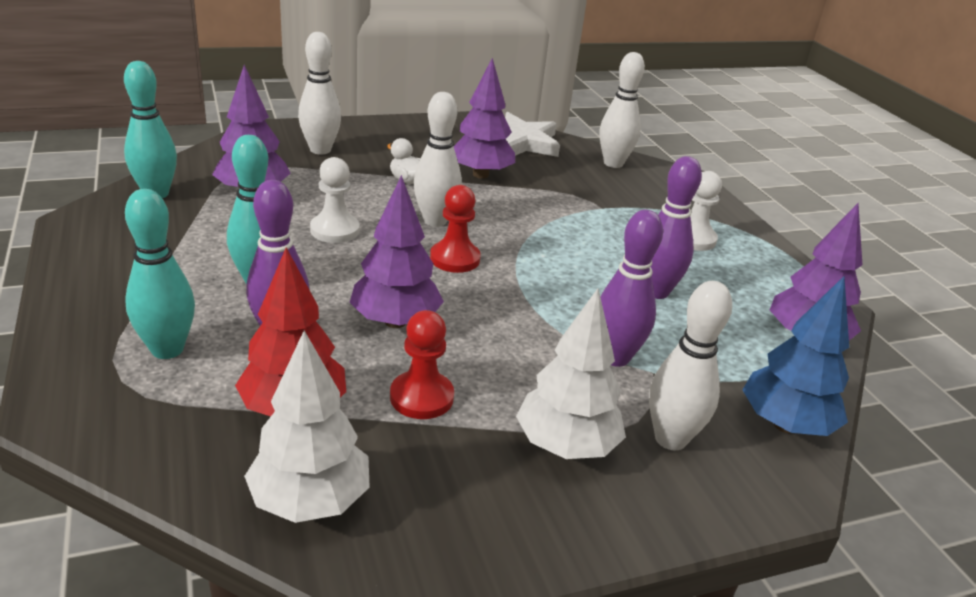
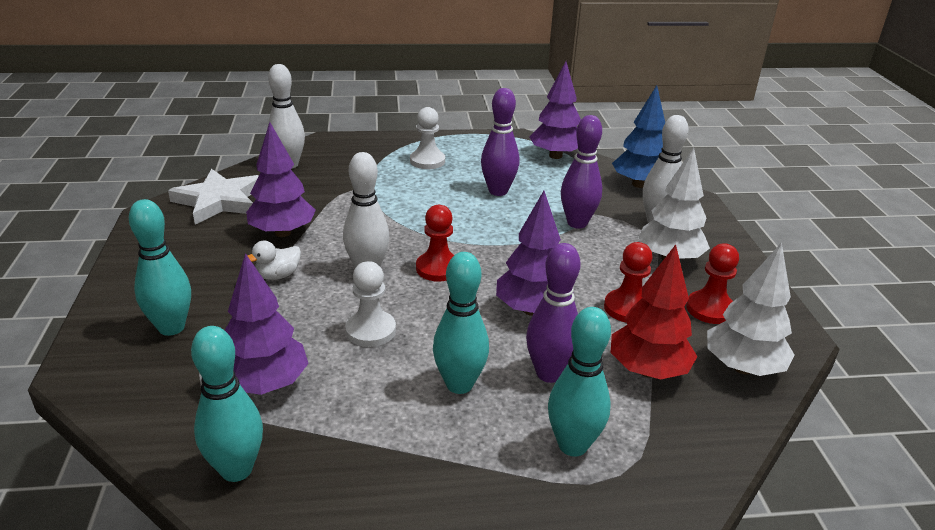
camera: 75 degrees left, 0 degrees up
(320, 150) = (171, 327): white bowling pin -> turquoise bowling pin
(444, 480) = (710, 309): none -> red pawn

